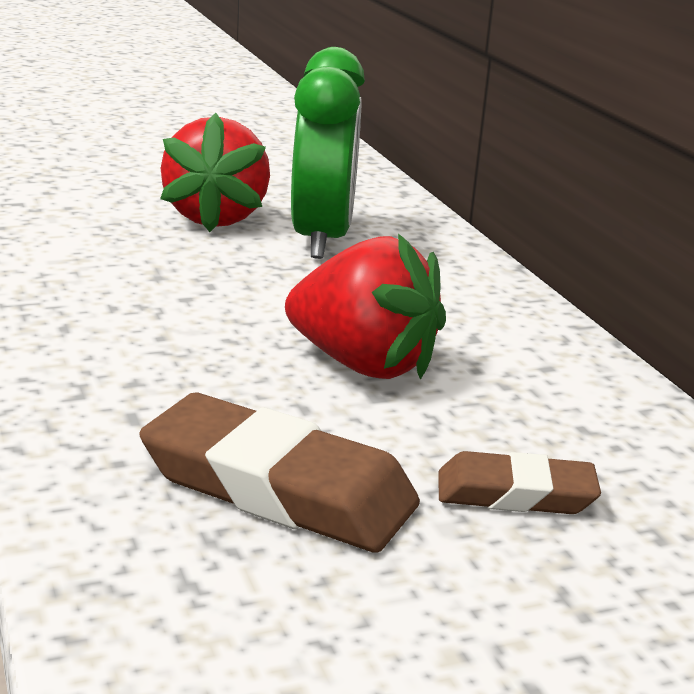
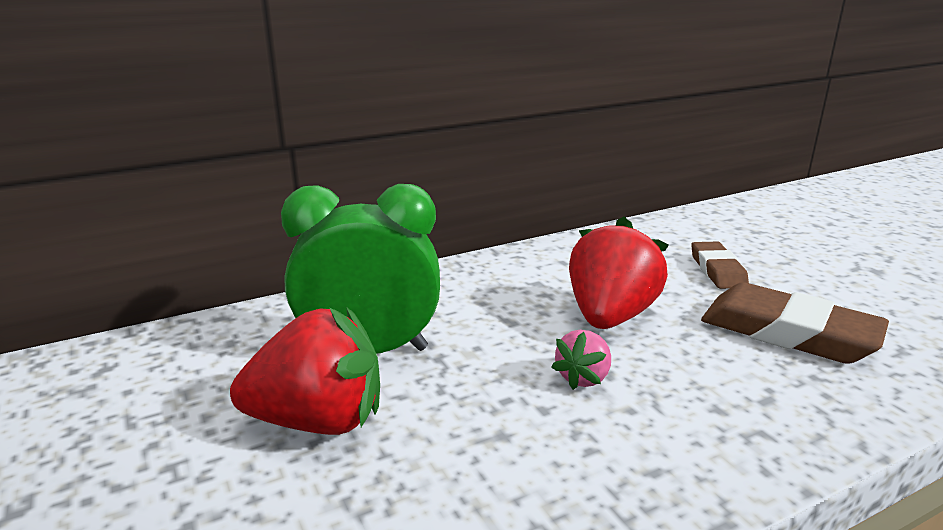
camera: 95 degrees left, 0 degrees up
(228, 323) = (583, 378): none -> pink strawberry
(278, 487) = (788, 333): brown eraser -> brown eraser turned 75 degrees counterclockwise

